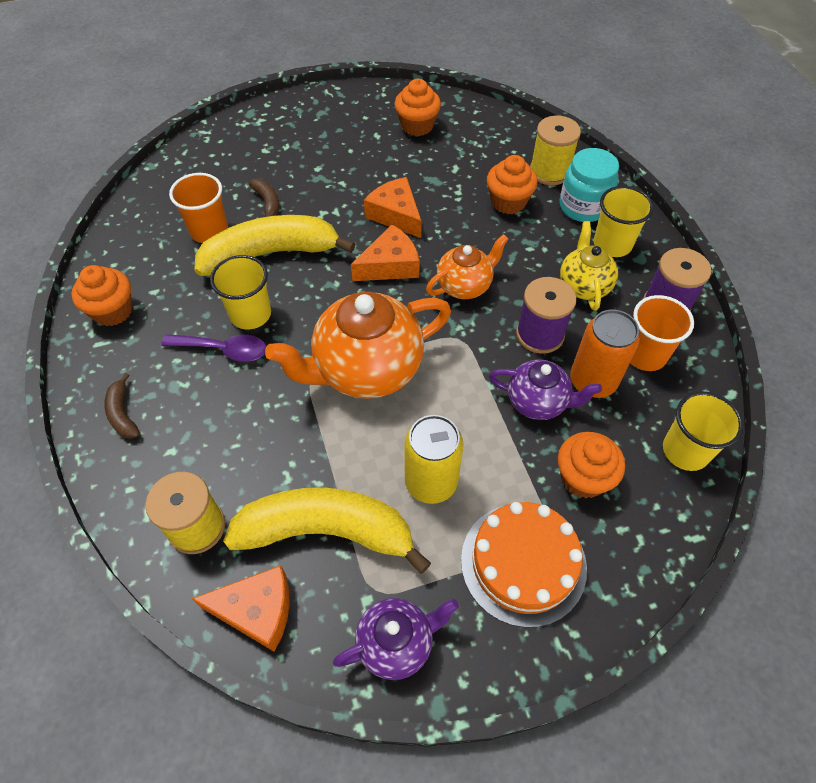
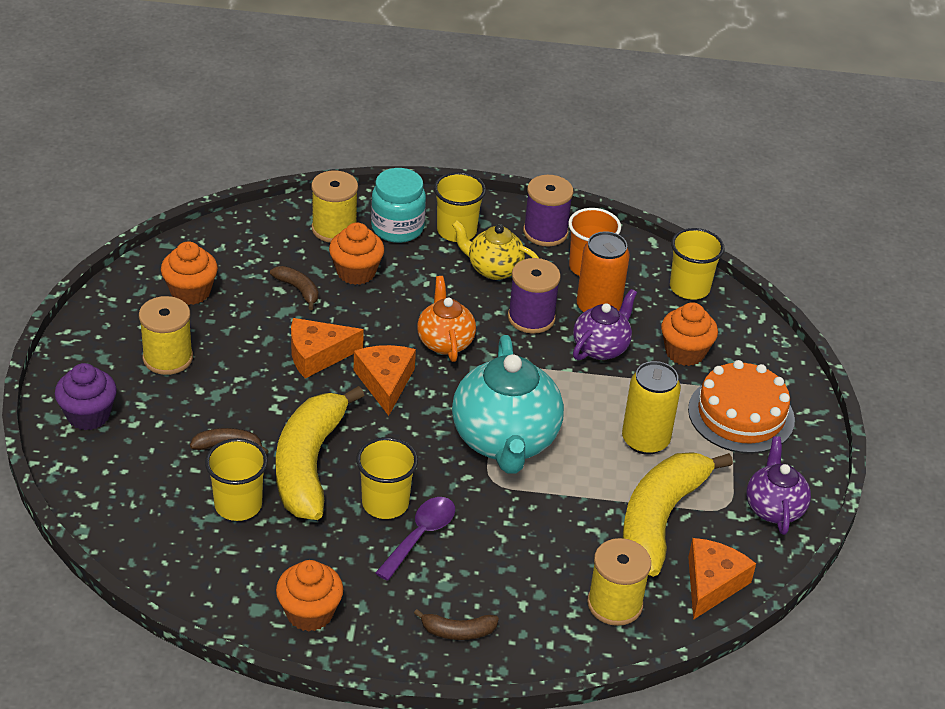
camera: 70 degrees left, 15 degrees down
(209, 231) = (238, 505): orange cup -> yellow cup
(261, 127) = (88, 415): none -> purple cupcake
(340, 141) = (168, 358): none -> yellow spool
(366, 369) = (505, 441): orange teapot -> turquoise teapot
(462, 178) = (298, 290): none -> brown banana

